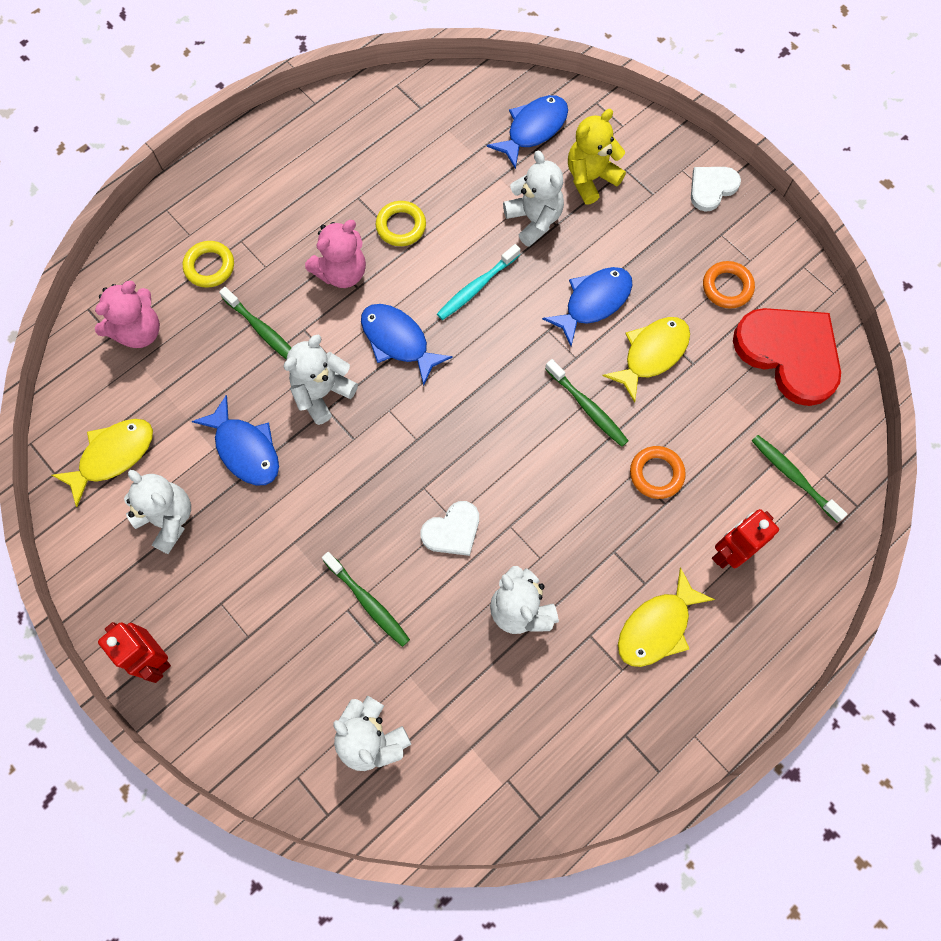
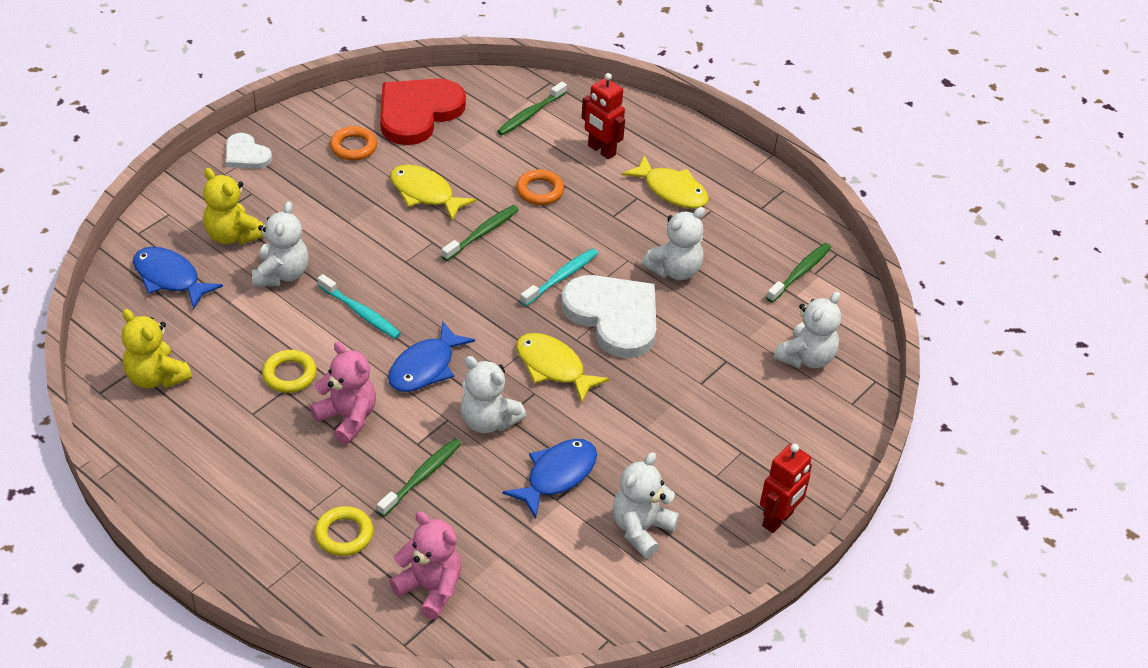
camera: 100 degrees left, 25 degrees down
(113, 456) = (581, 588): yellow fish -> yellow fish (553, 367)
(368, 602) = (691, 369): green toothbrush -> green toothbrush (800, 273)
(409, 124) = (156, 377): none -> yellow teddy bear
(452, 530) = (614, 316): white heart -> white heart, size x1.92
(515, 482) = (561, 277): none -> turquoise toothbrush
(534, 220) = (281, 274): white teddy bear -> white teddy bear turned 135 degrees clockwise
(593, 302) = (373, 231): blue fish -> none

